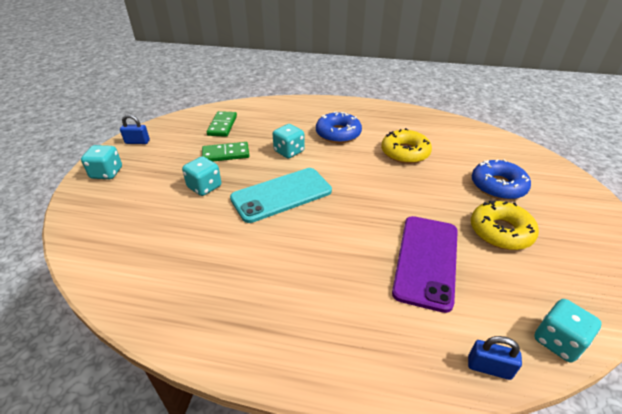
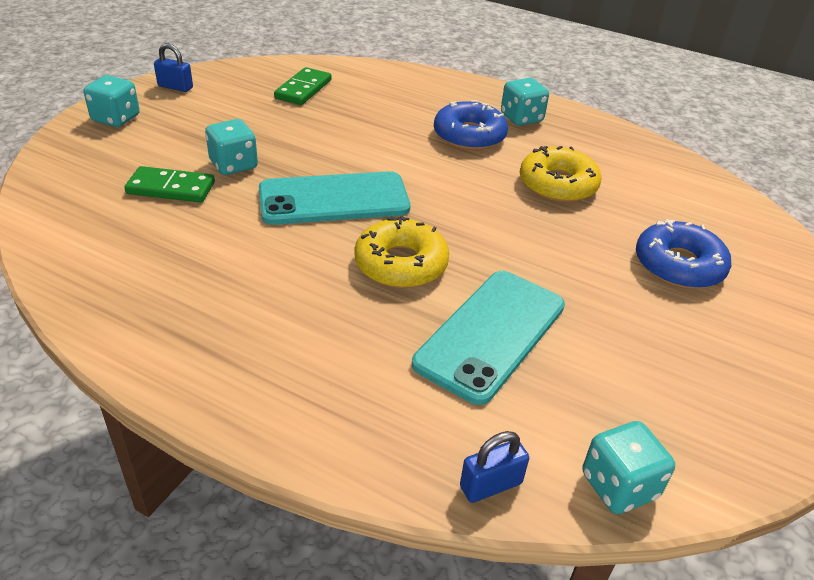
camera: 15 degrees right, 0 degrees up
(226, 154) = (286, 128): green domino -> green domino (171, 188)
(289, 151) = (379, 145): turquoise dice -> turquoise dice (521, 118)
(426, 260) = (490, 334): purple phone -> turquoise phone
(489, 367) = (491, 485): blue padlock -> blue padlock turned 60 degrees counterclockwise
(500, 231) = (635, 327): yellow donut -> yellow donut (401, 264)

